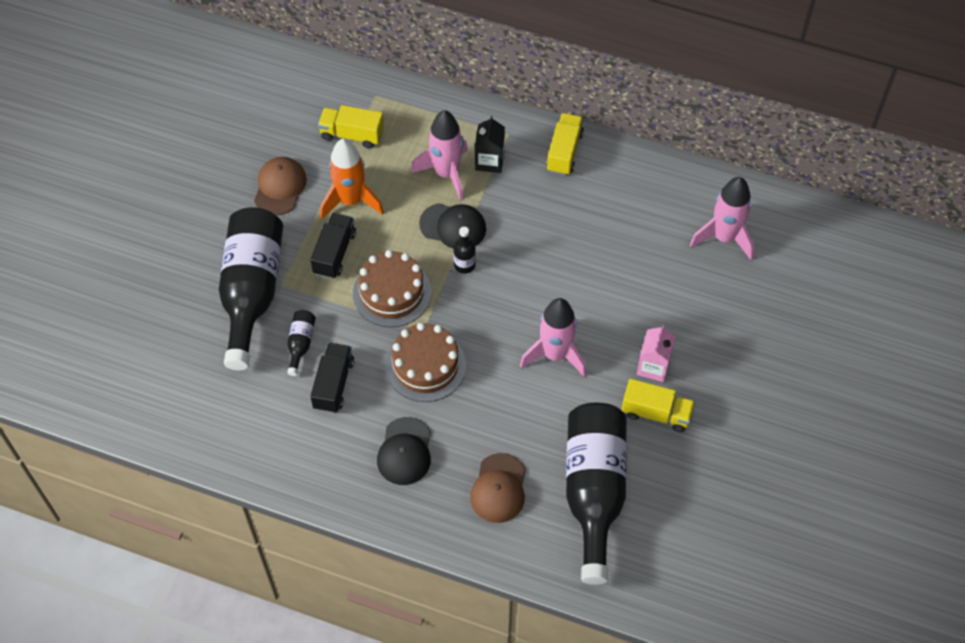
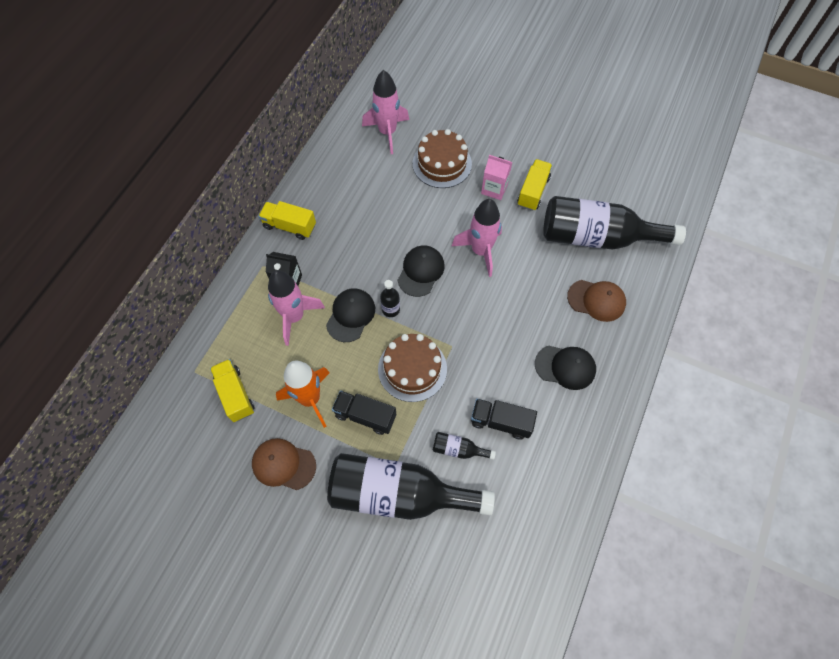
camera: 85 degrees left, 5 degrees up
(352, 134) = (235, 394): yellow truck -> yellow truck turned 135 degrees clockwise
(425, 365) = (486, 346): brown cake -> brown cake (442, 163)
(518, 291) = (421, 271): none -> black cap

